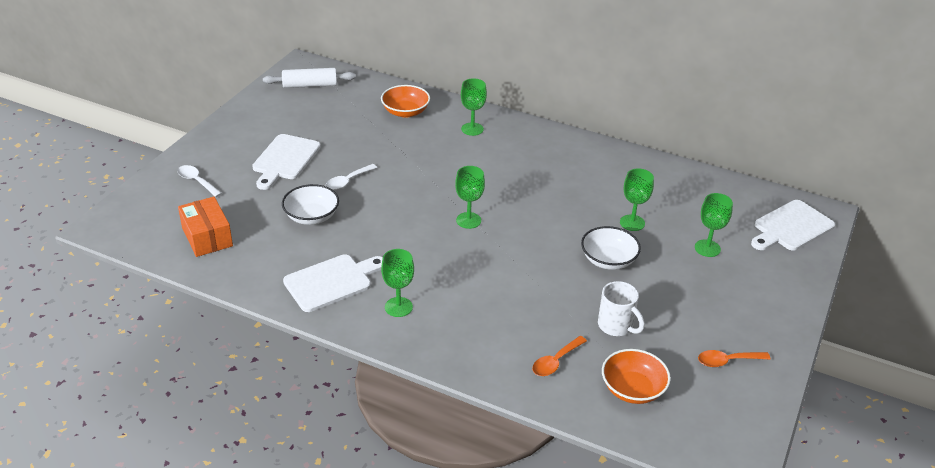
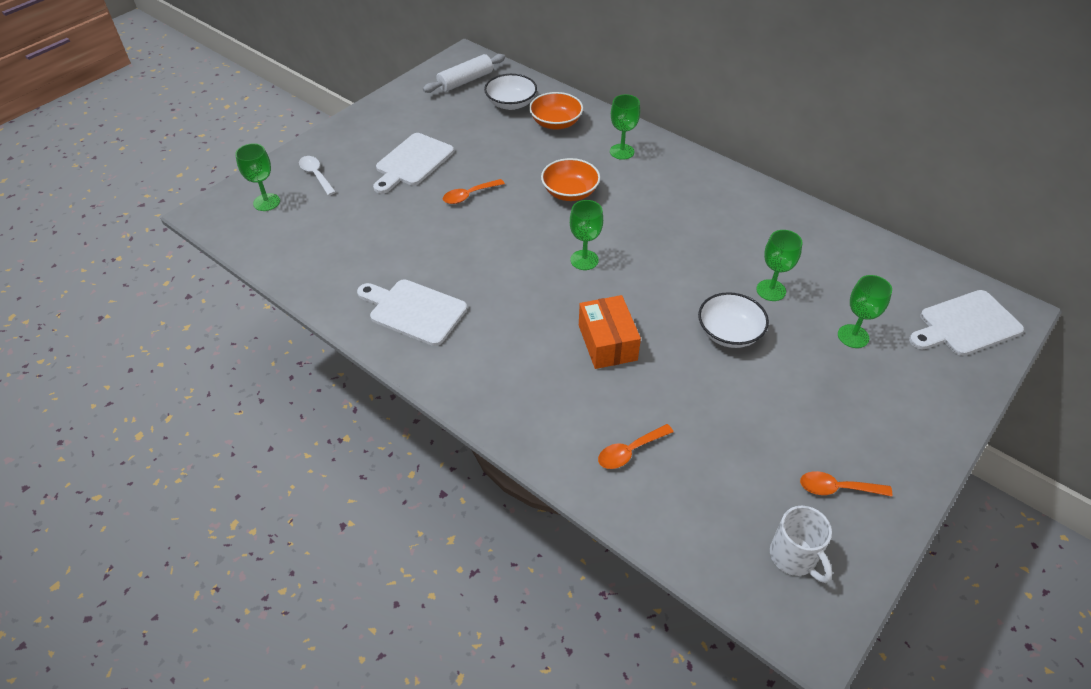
camera: 15 degrees right, 10 degrees up
(207, 237) = (305, 239): orange box -> orange box (607, 342)
(310, 85) = (465, 81): white rolling pin -> white rolling pin turned 45 degrees counterclockwise
(311, 216) = (418, 231): white bowl -> white bowl (511, 103)
(331, 282) = (414, 311): white cutting board -> white cutting board turned 135 degrees counterclockwise
(347, 181) = (469, 195): white spoon -> orange spoon
(398, 307) = (475, 353): green goblet -> green goblet (266, 202)
(616, 326) = (714, 418): white mug -> white mug (794, 557)
(632, 389) = (710, 504): orange bowl -> orange bowl (570, 192)

